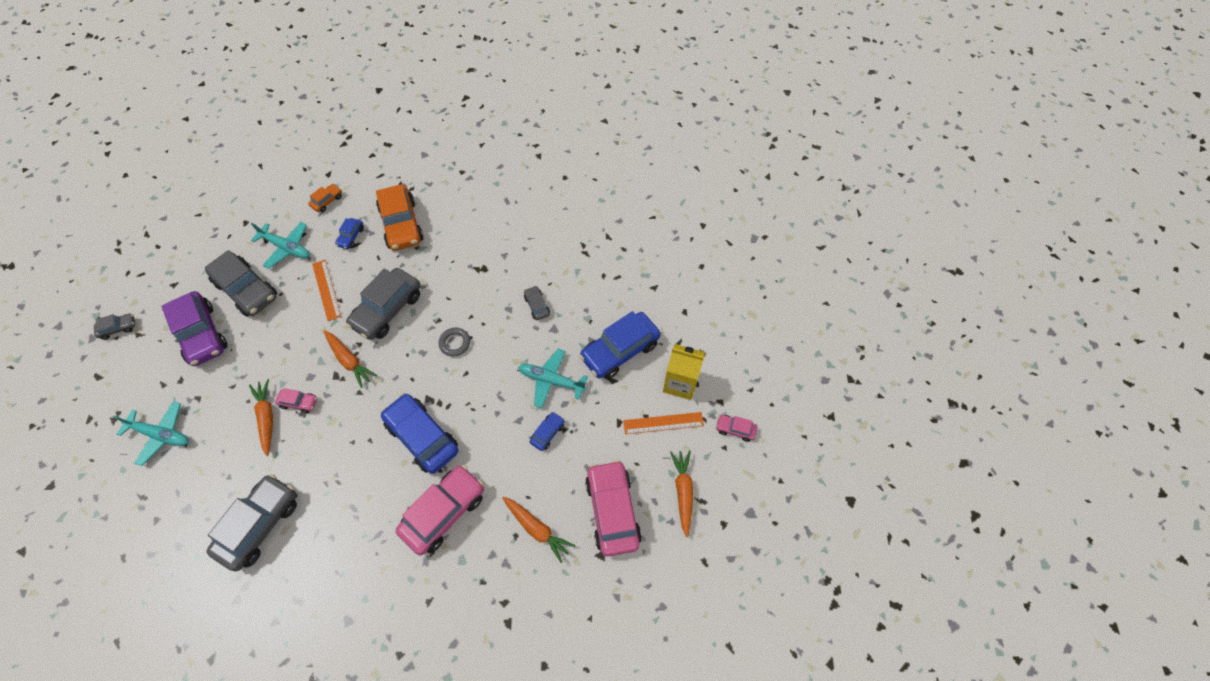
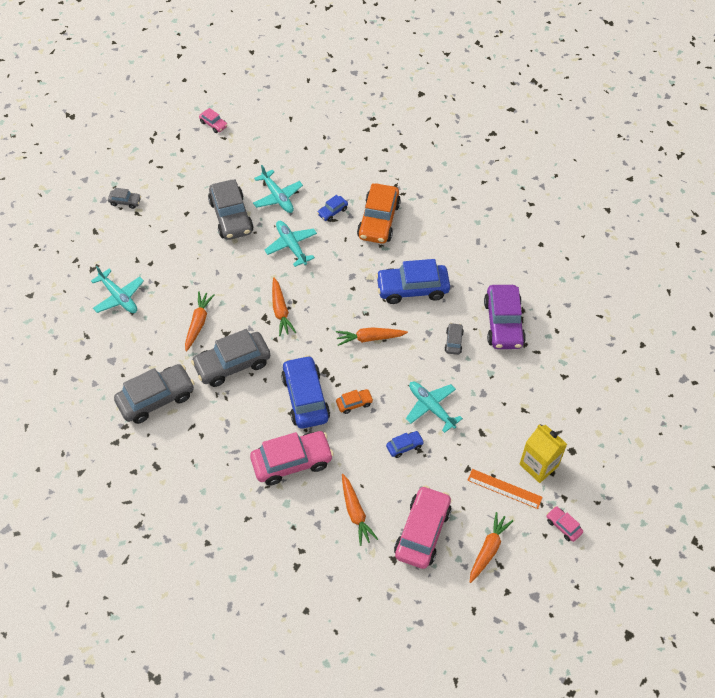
camera: 30 degrees right, 5 degrees down
(202, 334) = (182, 235): purple car -> purple car (503, 323)
(299, 402) = (227, 324): pink car -> pink car (213, 124)
(326, 290) = (291, 246): orange ruler -> turquoise plane
(327, 201) = (328, 173): orange car -> orange car (354, 403)
(387, 310) = (330, 285): grey car -> grey car (232, 364)
(455, 343) = (369, 338): grey ring -> orange carrot
(620, 350) = (502, 413): blue car -> blue car (412, 289)

